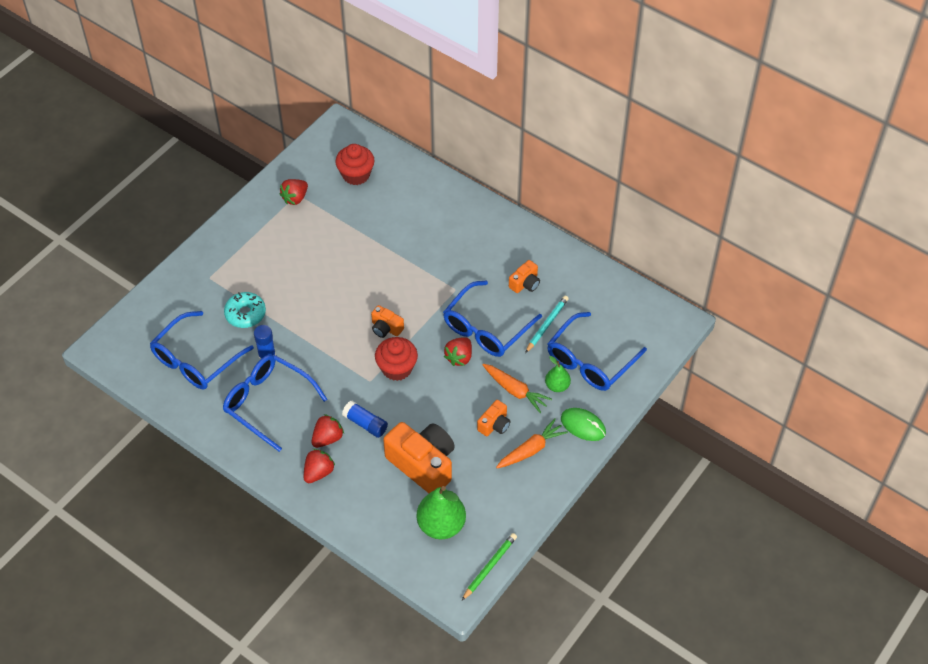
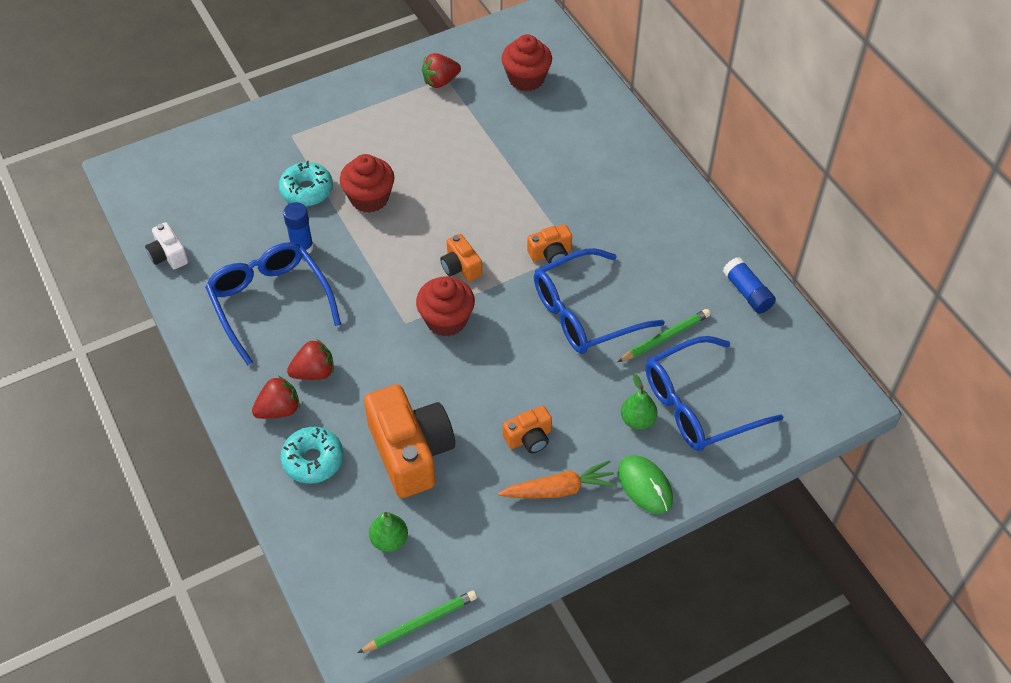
camera: 25 degrees right, 0 degrees up
(173, 398) = (168, 255): none -> white camera
(196, 360) = (219, 222): blue glasses -> none
(294, 303) = (369, 198): none -> red cupcake
(361, 495) = (313, 460): none -> turquoise donut
(365, 424) = (369, 372): blue glue stick -> blue glue stick (747, 292)
(441, 525) = (389, 540): green pear -> green pear, size x0.55
(459, 357) = (531, 336): red strawberry -> none
(515, 390) = (579, 405): orange carrot -> none
(525, 283) = (664, 276): orange camera -> orange camera (551, 254)
(547, 325) = (665, 337): turquoise pencil -> green pencil

